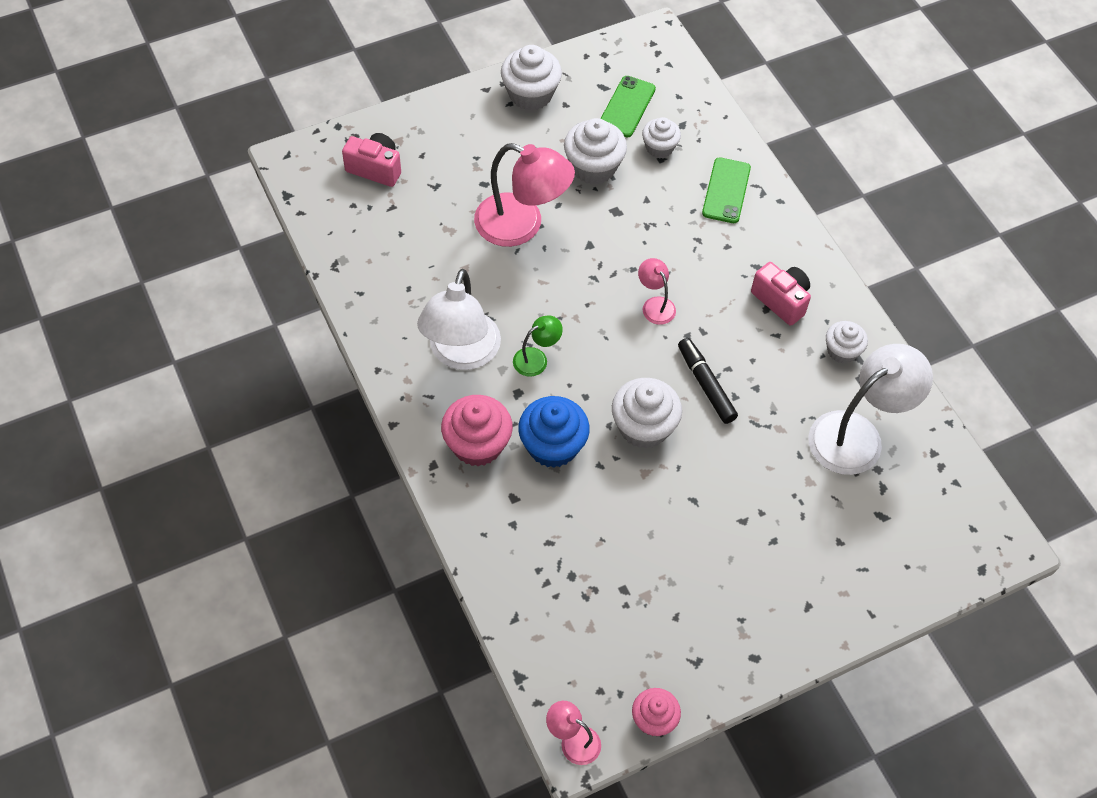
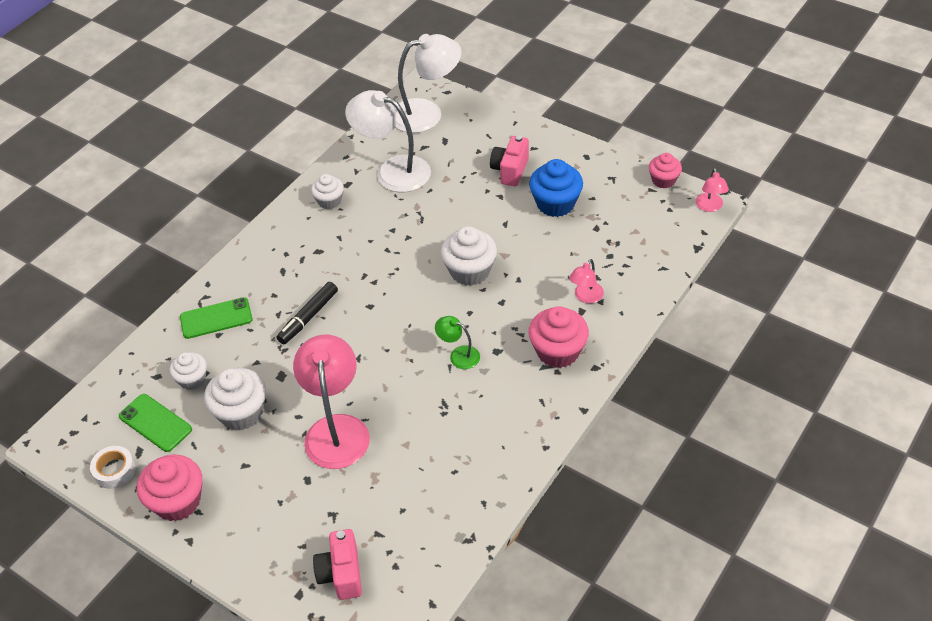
camera: 115 degrees left, 10 degrees down
(461, 354) = (490, 402): white lamp -> white lamp (427, 113)
(530, 94) = (177, 501): white cupcake -> pink cupcake
(552, 446) = (524, 310): blue cupcake -> blue cupcake (555, 203)
(594, 66) = (114, 470): none -> white tape
(627, 107) = (155, 423): green phone -> green phone turned 45 degrees clockwise
(655, 305) = (359, 311): pink lamp -> pink lamp (586, 297)
(706, 385) = (409, 255): black marker -> black marker (308, 317)
(781, 300) = (306, 246): pink camera -> pink camera (510, 170)

